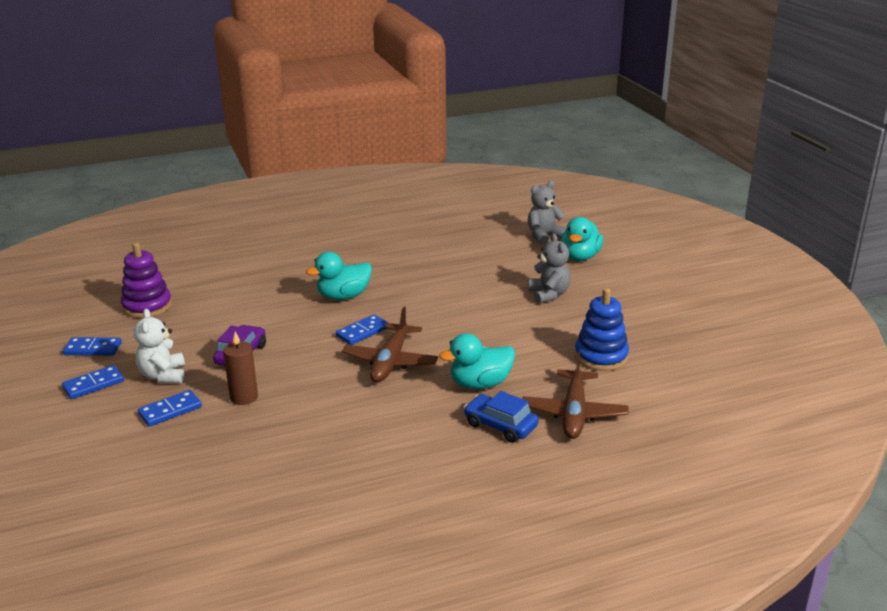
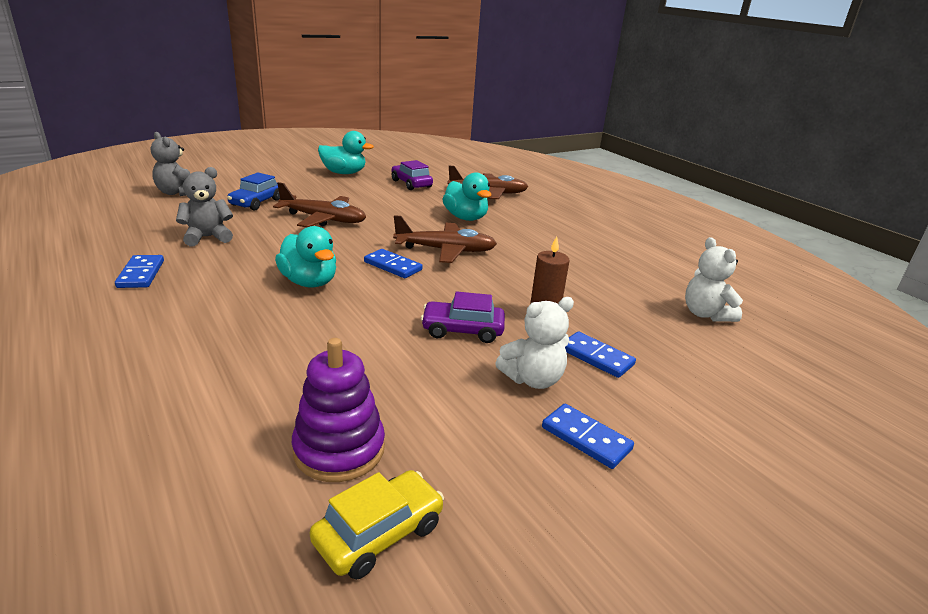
camera: 105 degrees left, 0 degrees up
(84, 315) = (379, 534): none -> yellow car
(93, 349) = (495, 474): blue domino -> blue domino (141, 274)
(196, 502) = (705, 314): none -> white teddy bear
(477, 301) = (323, 219): none -> brown plane
(500, 426) = (516, 212): blue car -> blue car (256, 202)
(549, 294) = (310, 194): grey teddy bear -> grey teddy bear (207, 237)
(580, 257) = (234, 182): turquoise duck -> turquoise duck (344, 173)
(601, 357) = (411, 184): blue stacking toy -> purple car

